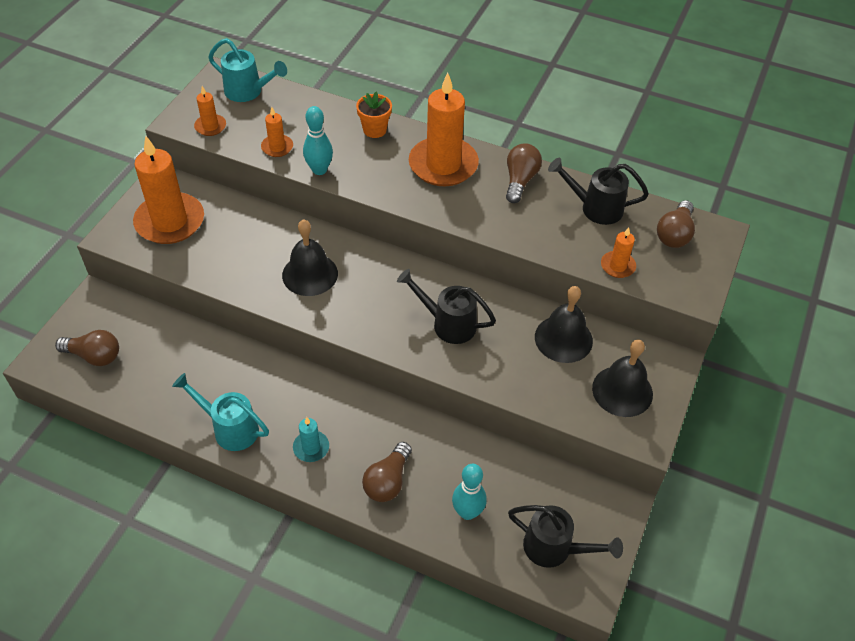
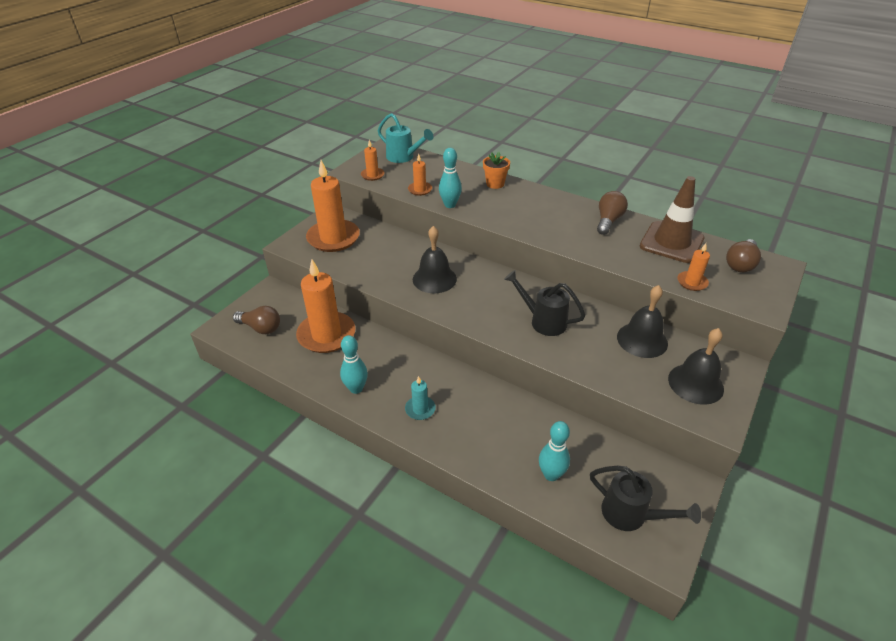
camera: 10 degrees right, 10 degrees down
(230, 428) = (356, 388): turquoise watering can -> turquoise bowling pin
(388, 481) = (482, 442): brown light bulb -> none
(443, 165) = (547, 208): orange candle -> orange candle (326, 335)
(595, 208) = (671, 242): black watering can -> brown traffic cone

